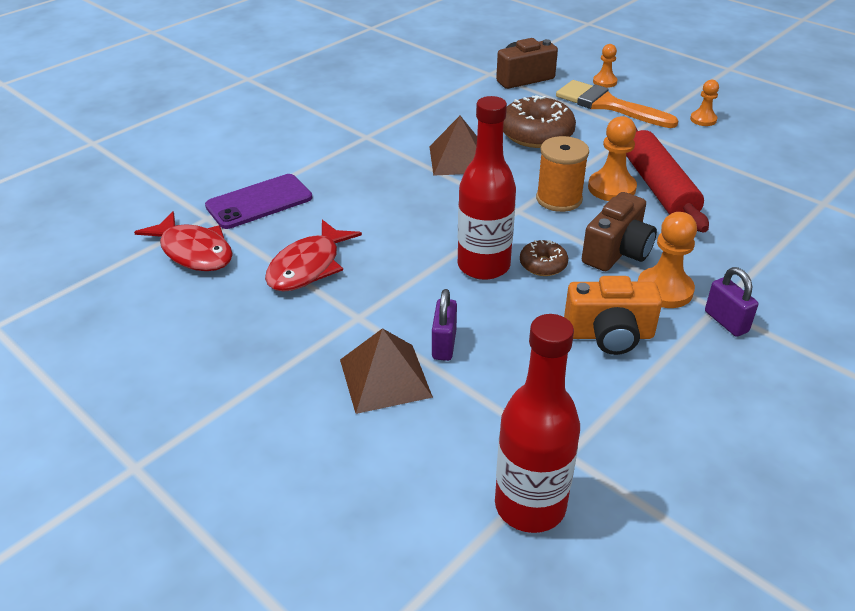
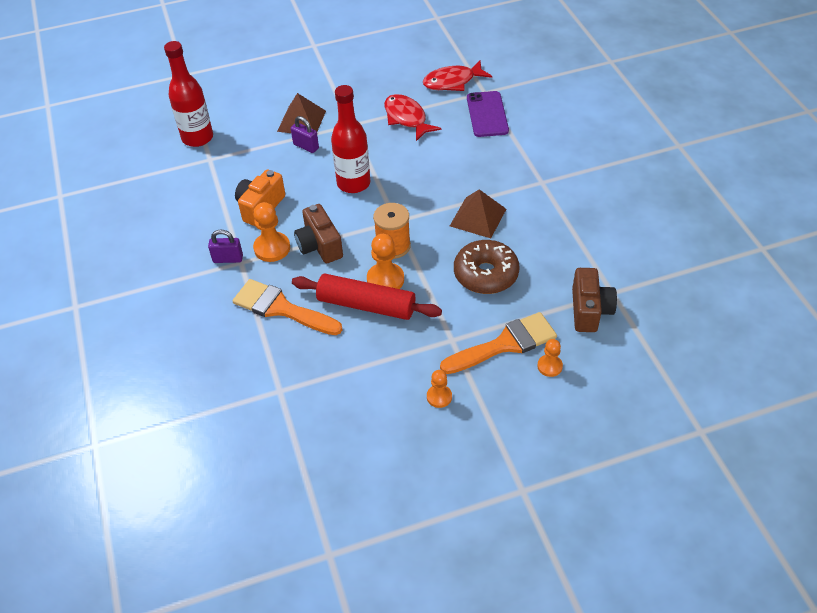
camera: 120 degrees right, 10 degrees up
(543, 265) = (335, 208): brown donut -> none
(736, 243) = (281, 308): none -> orange brush

